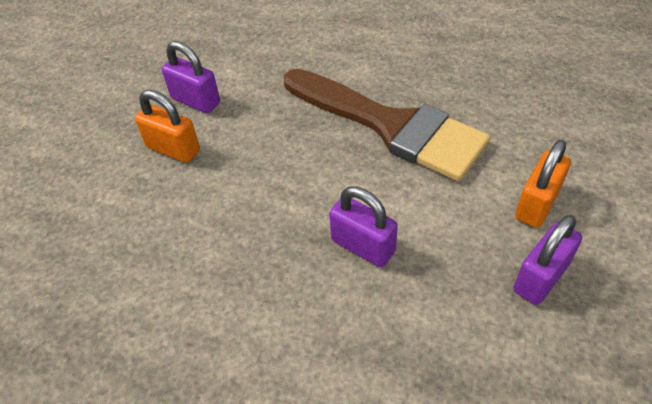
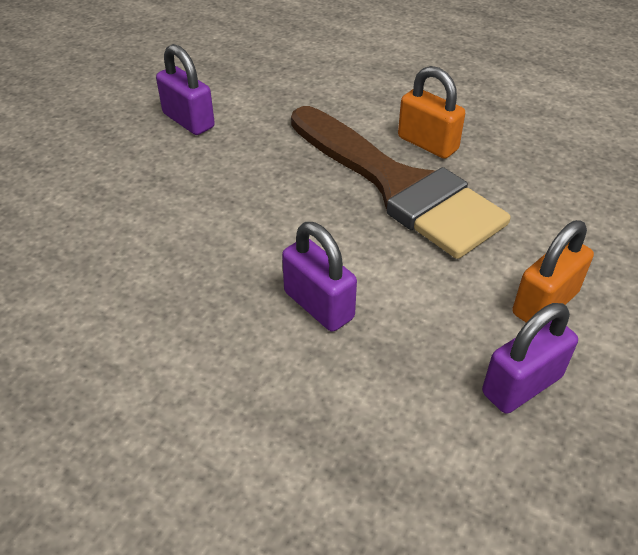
camera: 10 degrees right, 5 degrees down
(173, 149) = (145, 164): orange padlock -> orange padlock (427, 143)

